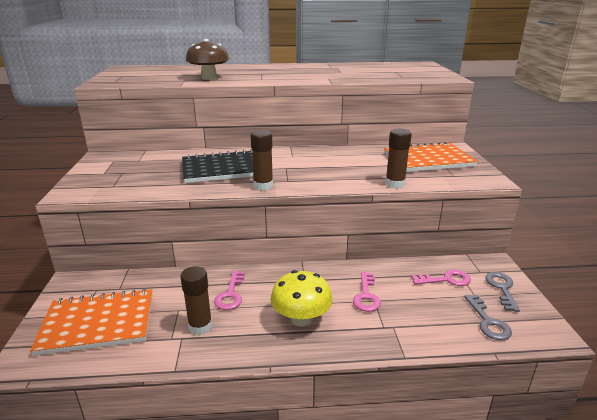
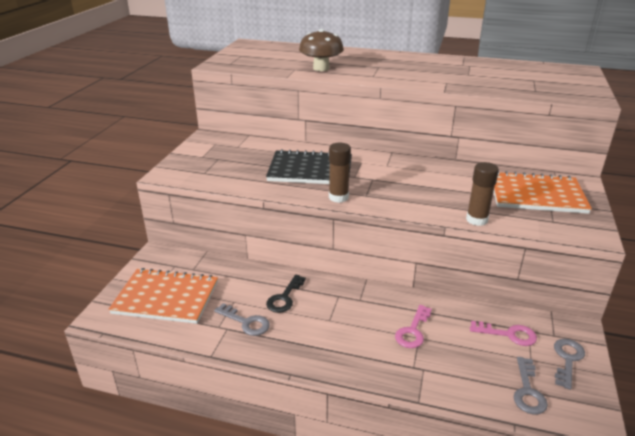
camera: 20 degrees right, 5 degrees up
(200, 326) = (246, 322): brown glue stick -> grey key
(230, 294) = (284, 298): pink key -> black key
(301, 318) = (338, 338): yellow mushroom -> none

